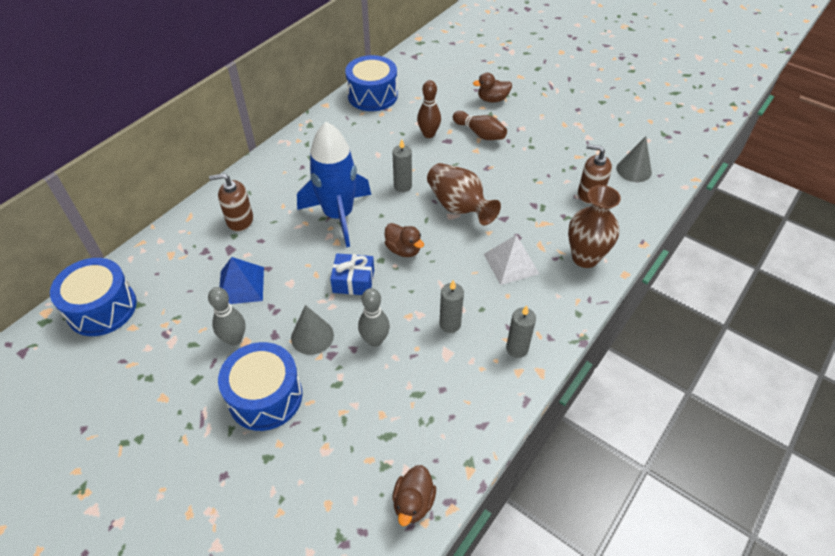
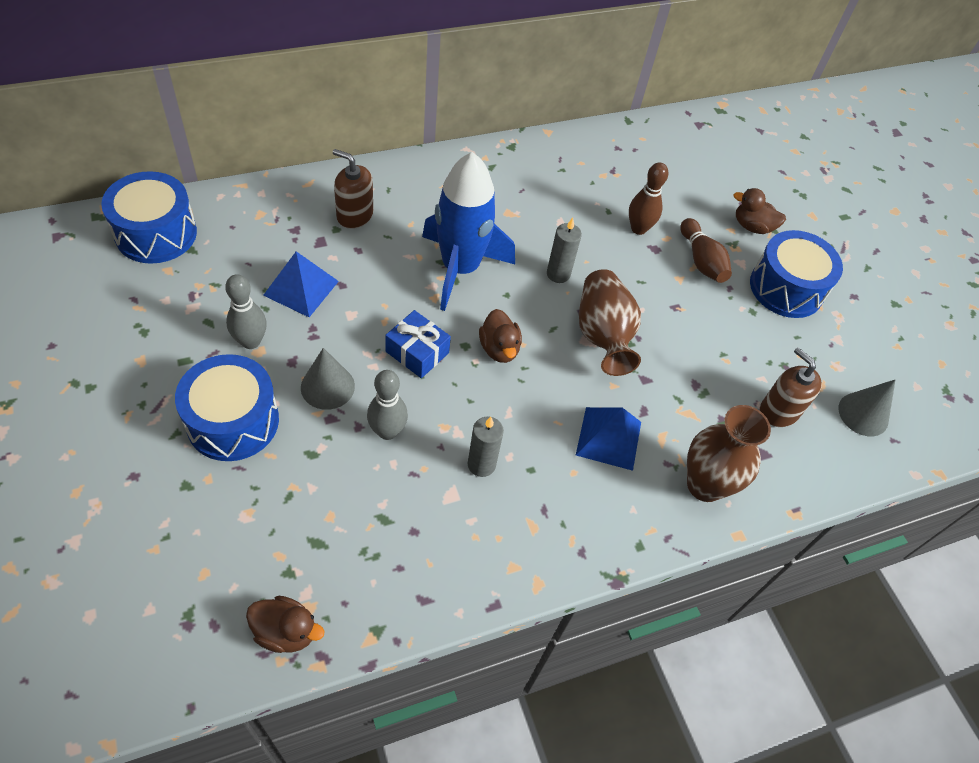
camera: 25 degrees right, 5 degrees up
(372, 95) = (610, 148): blue drum -> blue drum (786, 288)
(413, 502) = (286, 631): brown duck -> brown duck turned 120 degrees counterclockwise
(511, 263) = (608, 438): white pyramid -> blue pyramid
(517, 348) = (533, 540): grey candle -> none

